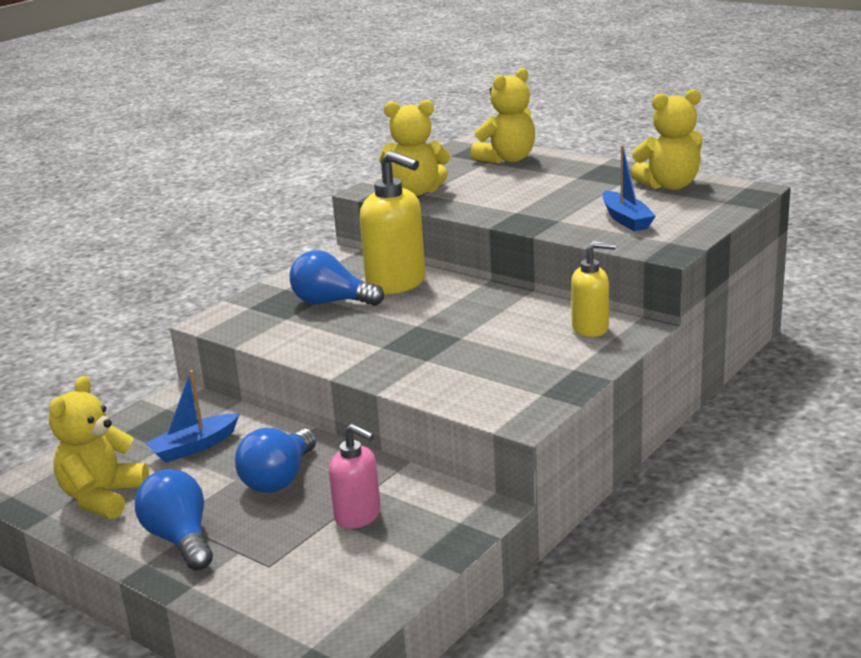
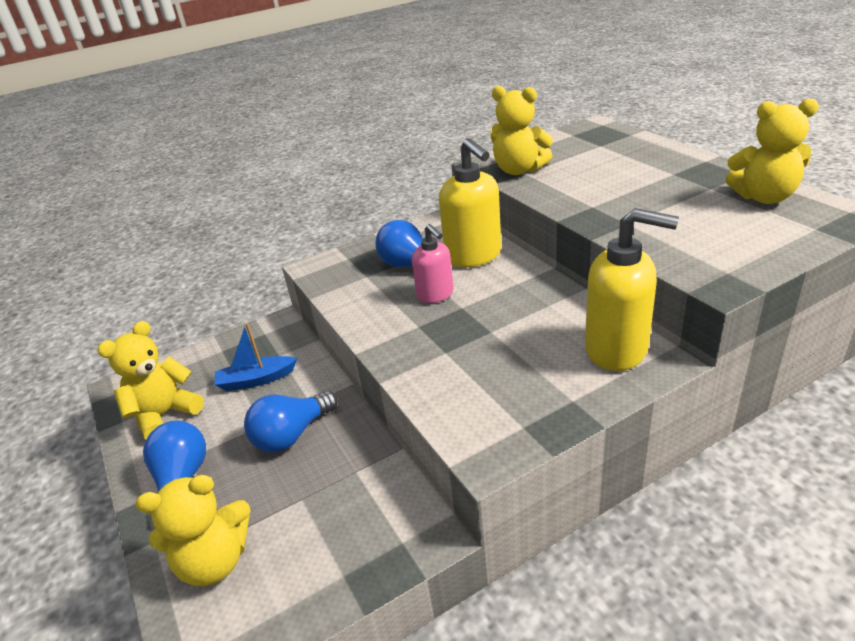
camera: 25 degrees right, 10 degrees up
(358, 516) = (323, 503): pink soap dispenser -> pink soap dispenser (435, 295)
(507, 159) = (619, 145): yellow teddy bear -> yellow teddy bear (215, 561)
(591, 328) = (617, 349): yellow soap dispenser -> yellow soap dispenser, size x1.65
(626, 219) = (695, 234): blue boat -> none

